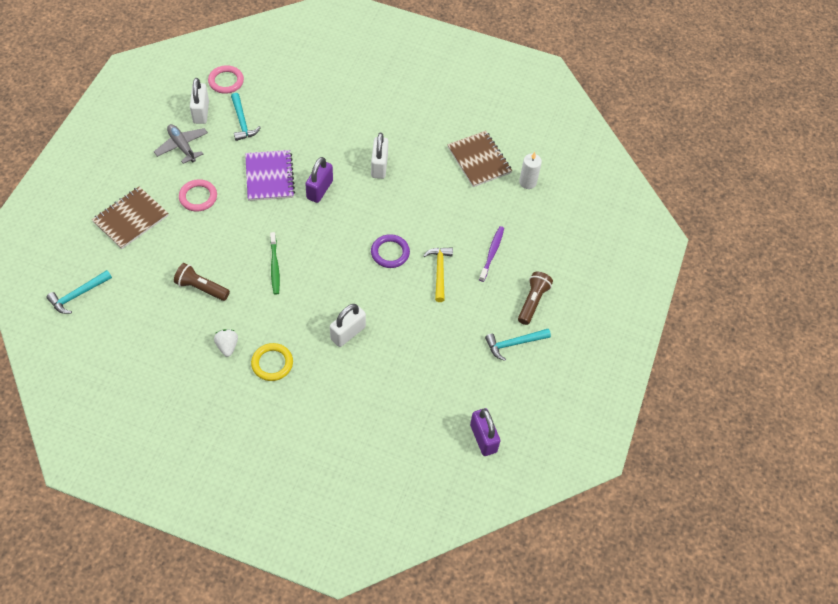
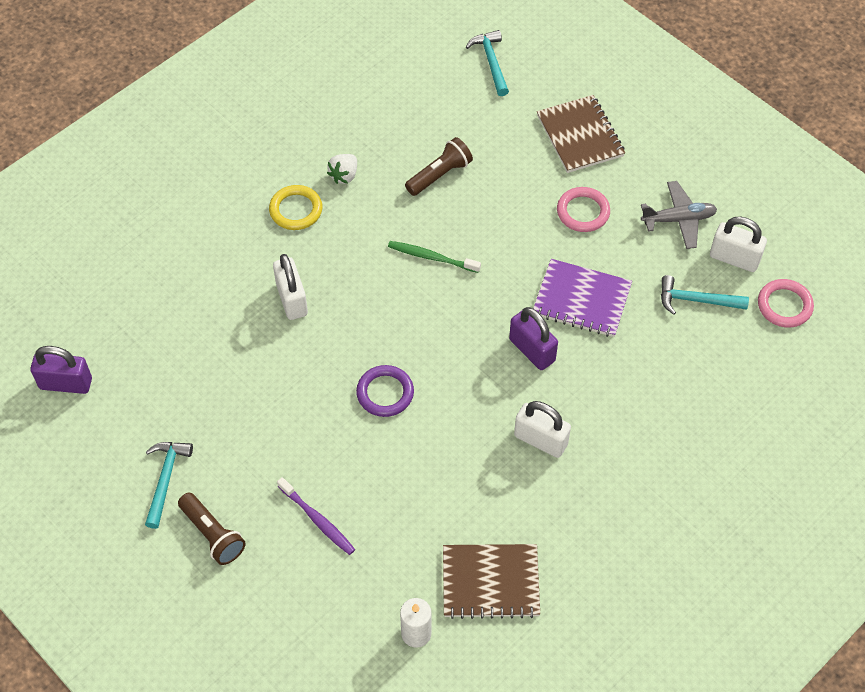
camera: 120 degrees right, 0 degrees up
(227, 346) = (344, 175): white strawberry -> white strawberry turned 105 degrees clockwise
(439, 271) = (324, 439): yellow hammer -> none

